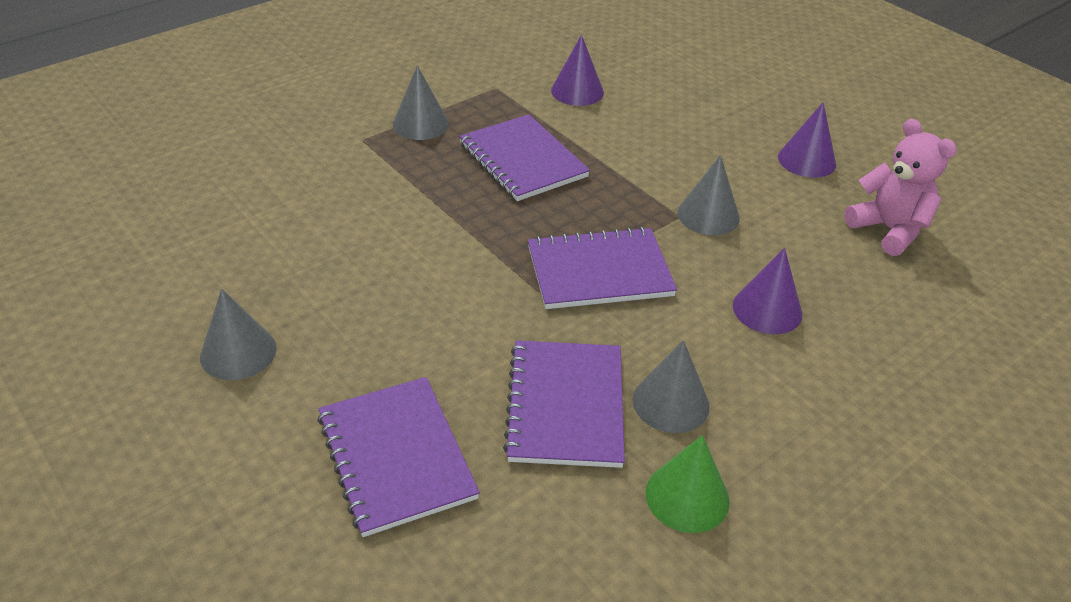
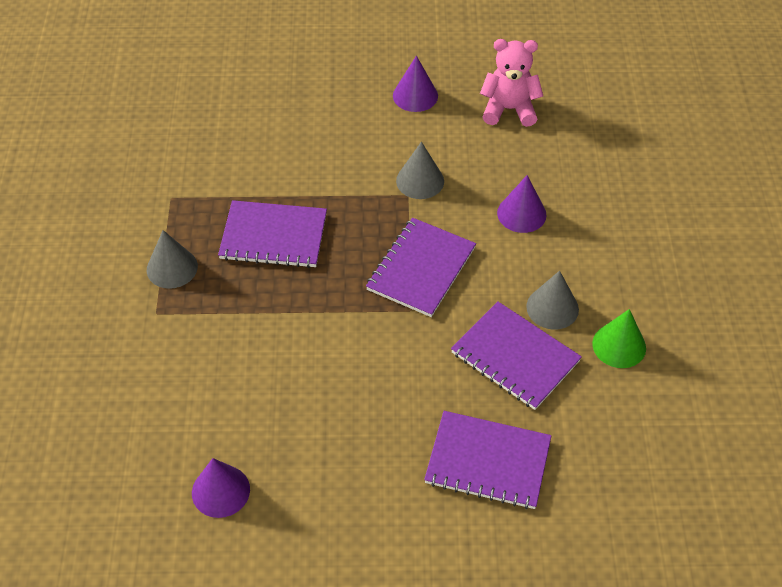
camera: 50 degrees left, 10 degrees up
(238, 352) = (329, 501): grey cone -> none
(577, 91) = (224, 155): purple cone -> purple cone (220, 491)

